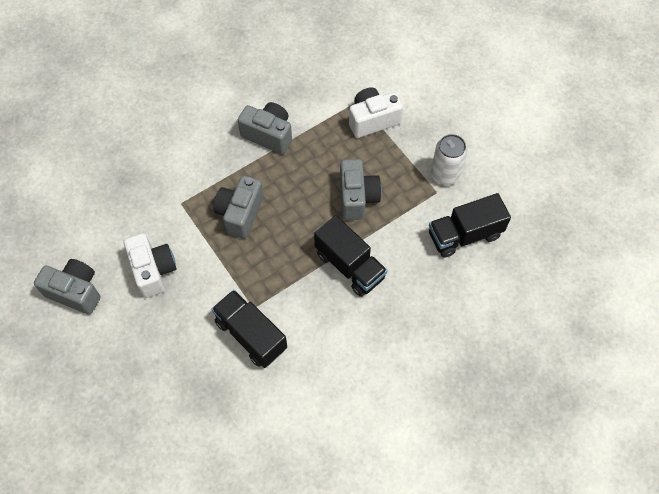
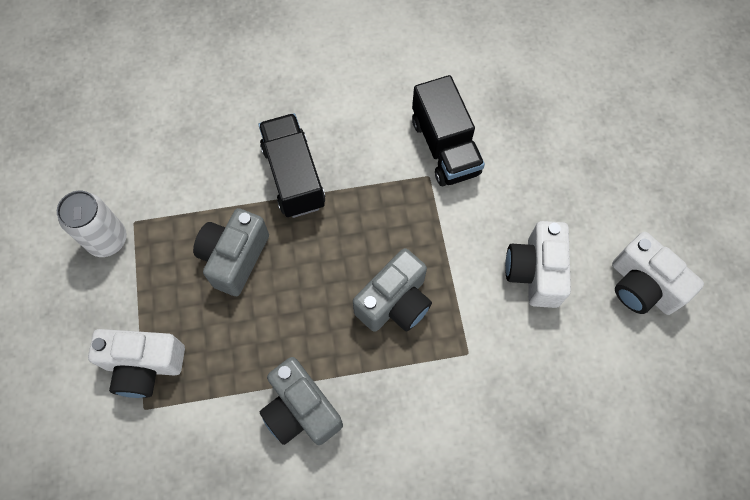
camera: 155 degrees left, 5 degrees up
(75, 292) = (642, 286): grey camera -> white camera
(464, 235) = (140, 155): black truck -> none

